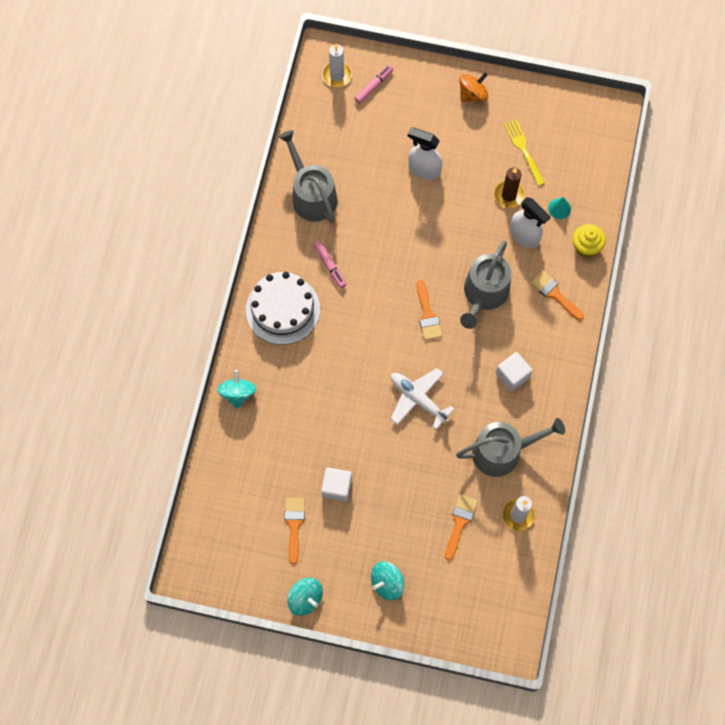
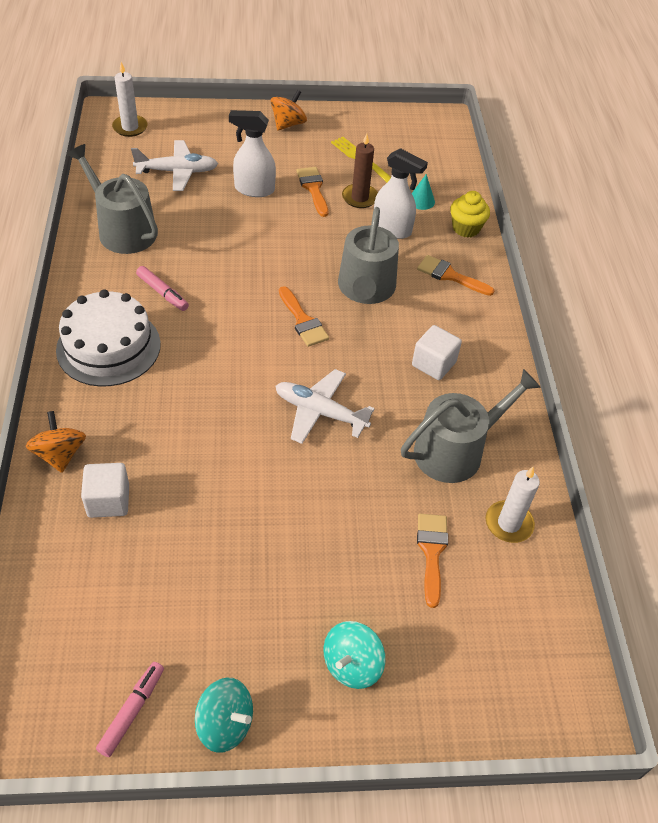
camera: 20 degrees left, 20 degrees down
(238, 393) = (60, 454): turquoise spinning top -> orange spinning top
(294, 525) = (181, 613): orange brush -> orange brush (313, 188)
(336, 487) = (235, 545): white cube -> white cube (108, 501)
(366, 137) = (178, 172): none -> white plane
(374, 86) = (175, 131): pink marker -> pink marker (132, 711)

